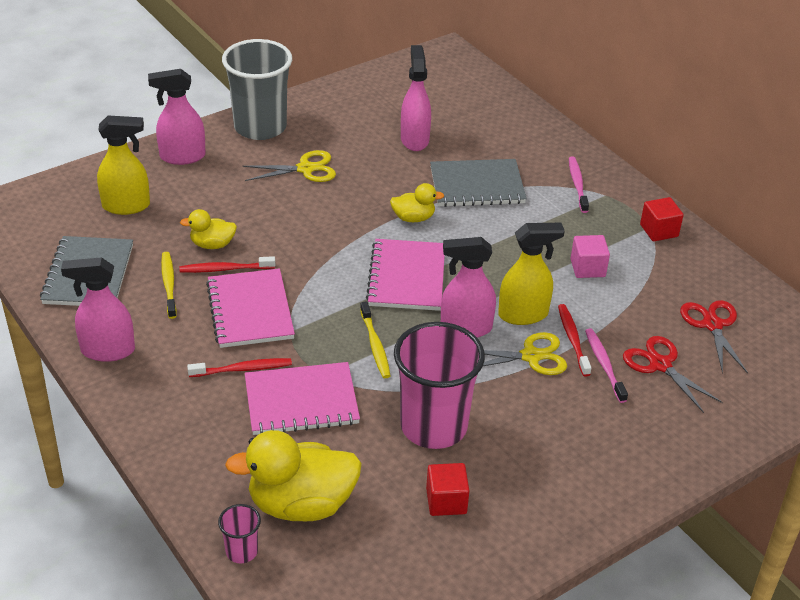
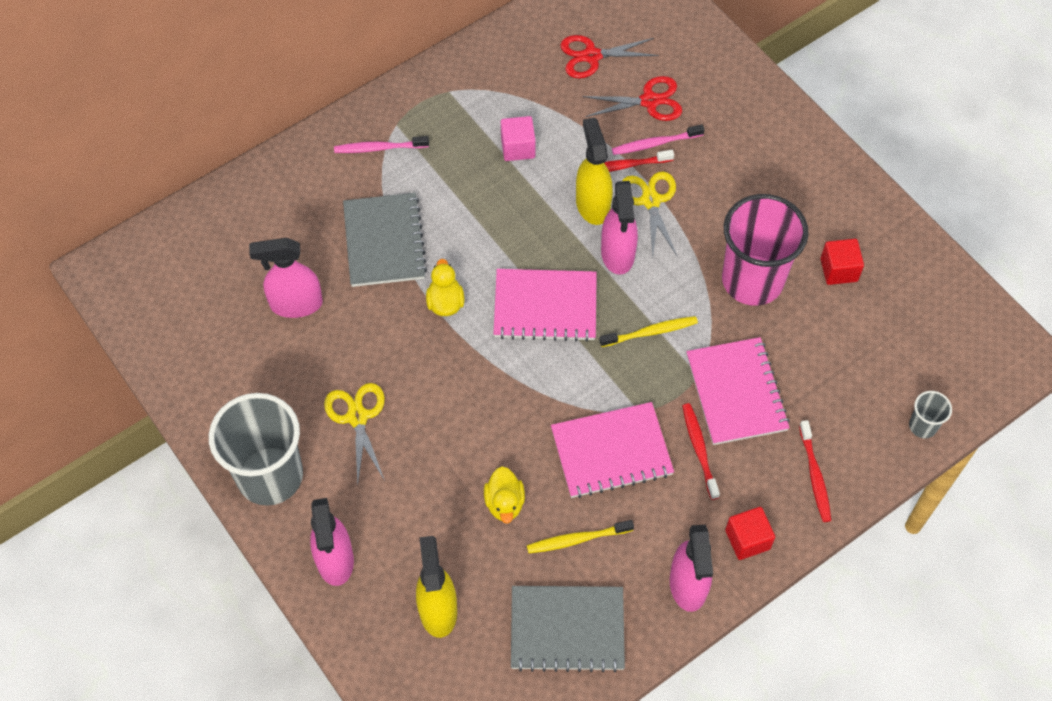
camera: 90 degrees left, 20 degrees up
(225, 269) = (546, 484): red toothbrush -> red toothbrush (815, 475)
(241, 551) = (922, 426): pink cup -> grey cup
(301, 504) = (862, 383): yellow duck -> none
(659, 231) = (454, 83): red cube -> red cube (747, 539)
(660, 364) = (649, 101): red scissors -> red scissors turned 150 degrees counterclockwise

